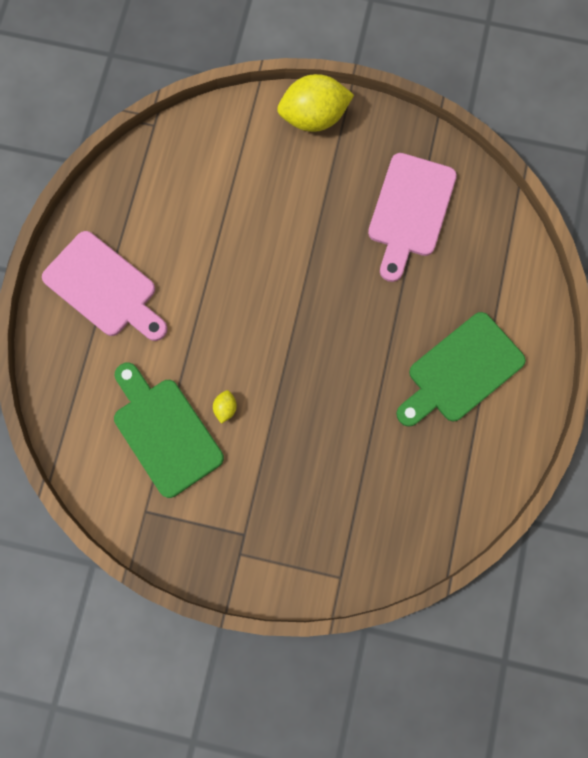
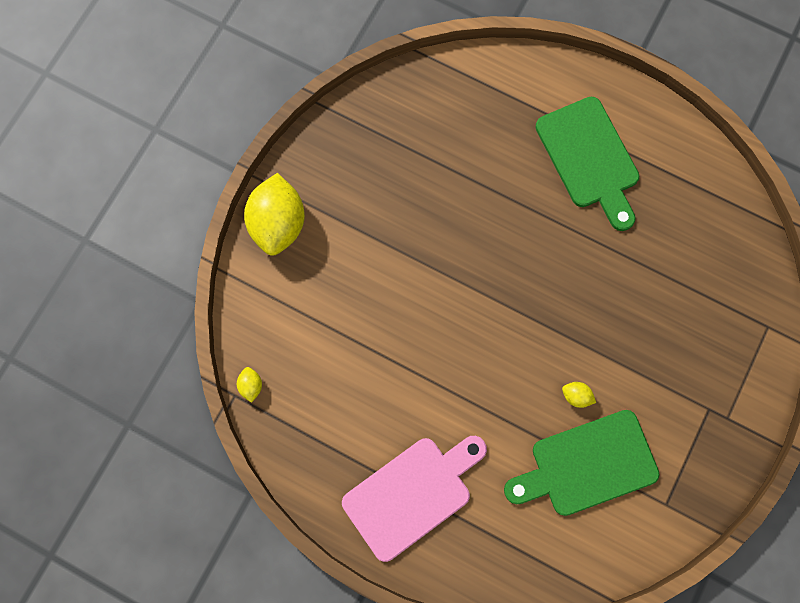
camera: 75 degrees left, 0 degrees up
(165, 135) = (251, 385): none -> yellow lemon
(410, 211) = (411, 158): pink cutting board -> none

